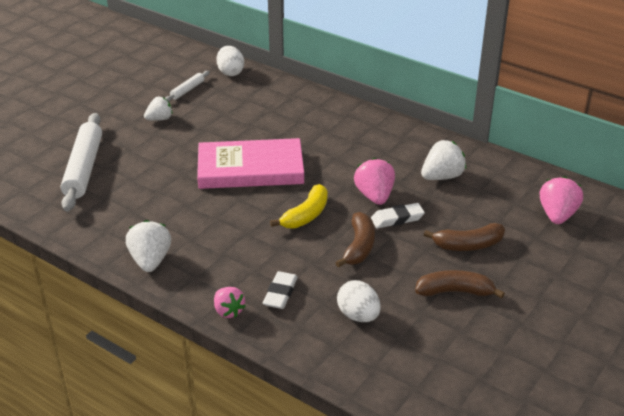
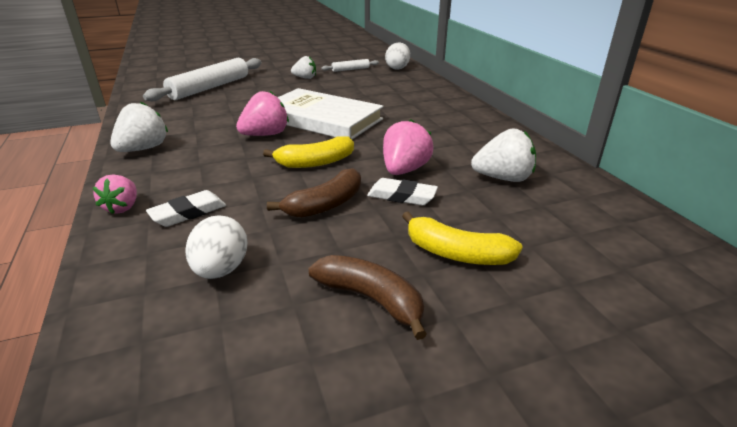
camera: 35 degrees right, 5 degrees down
(250, 169) = (321, 119): pink book -> white book
(468, 245) = (456, 253): brown banana -> yellow banana
(557, 215) = (634, 270): pink strawberry -> pink strawberry (265, 135)

